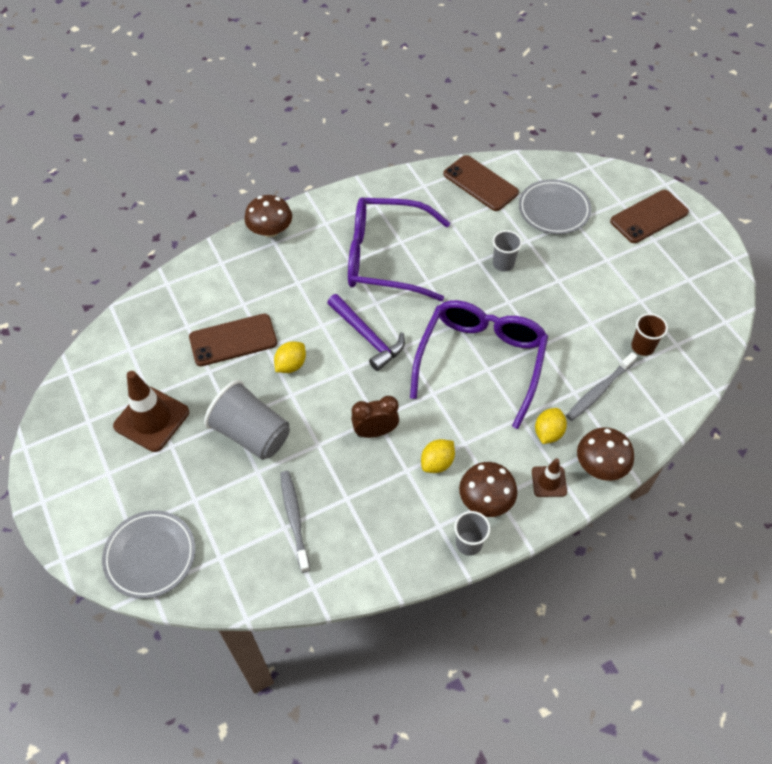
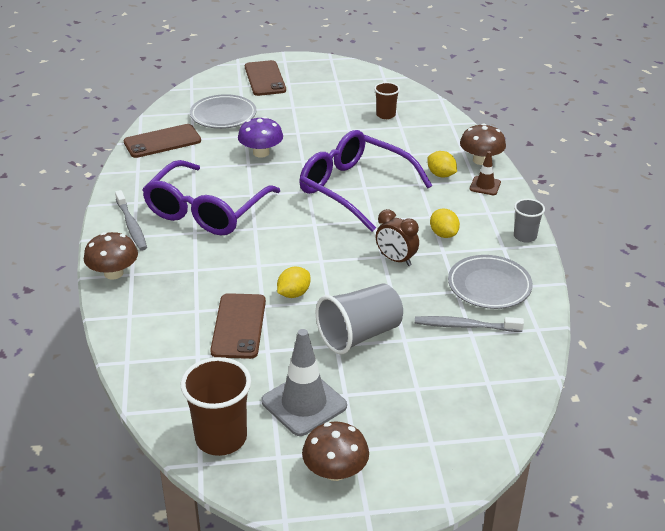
camera: 70 degrees left, 20 degrees down
(98, 376) = (221, 438): none -> brown cup
(150, 556) = (469, 431): grey plate -> grey plate (489, 286)
(151, 419) = (304, 404): brown traffic cone -> grey traffic cone
(291, 365) = (293, 294): yellow lemon -> yellow lemon turned 75 degrees clockwise
(367, 336) = (290, 241): purple hammer -> none
(375, 431) = (396, 259): brown clock -> brown clock turned 60 degrees counterclockwise
(485, 500) = (489, 219): brown mushroom -> brown mushroom (335, 471)
(503, 263) = (261, 153): grey cup -> purple mushroom
(599, 391) = (414, 143): grey toothbrush -> grey toothbrush (131, 226)

